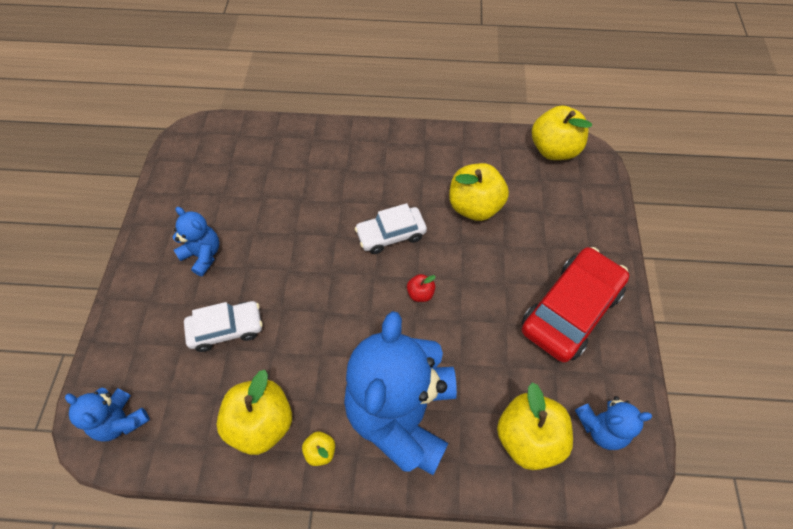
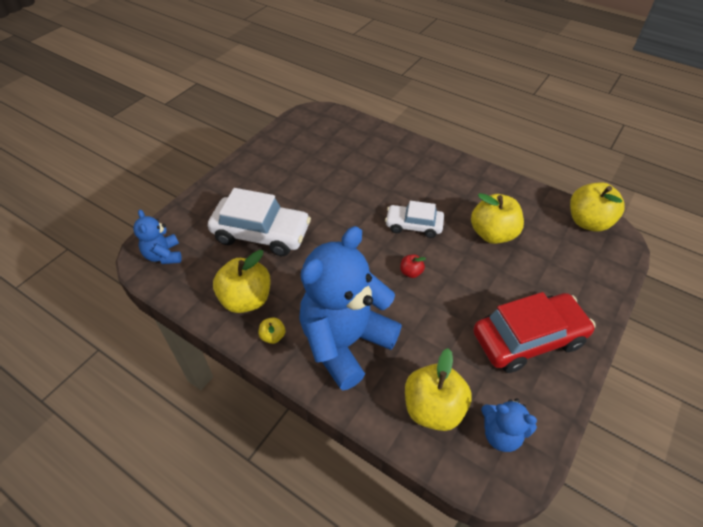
camera: 30 degrees right, 10 degrees down
(203, 255) = (275, 184): blue teddy bear -> none
(226, 329) = (261, 234): white car -> white car, size x1.66

